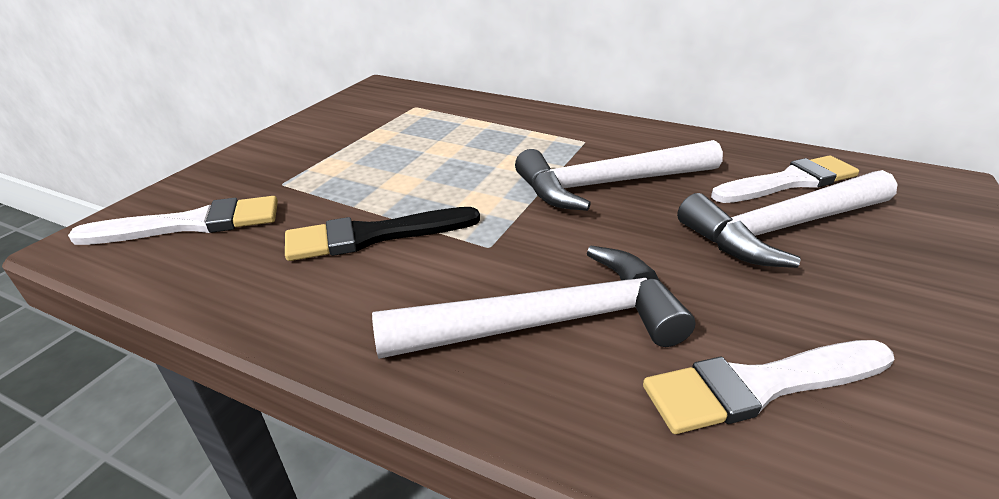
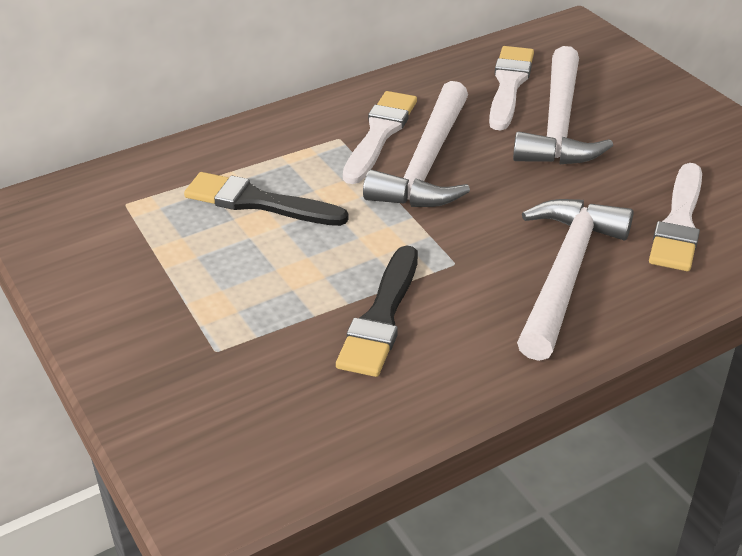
camera: 55 degrees left, 5 degrees up
(191, 224) = (243, 428): white brush -> white brush (379, 134)
(467, 141) = (258, 202): none -> black brush

